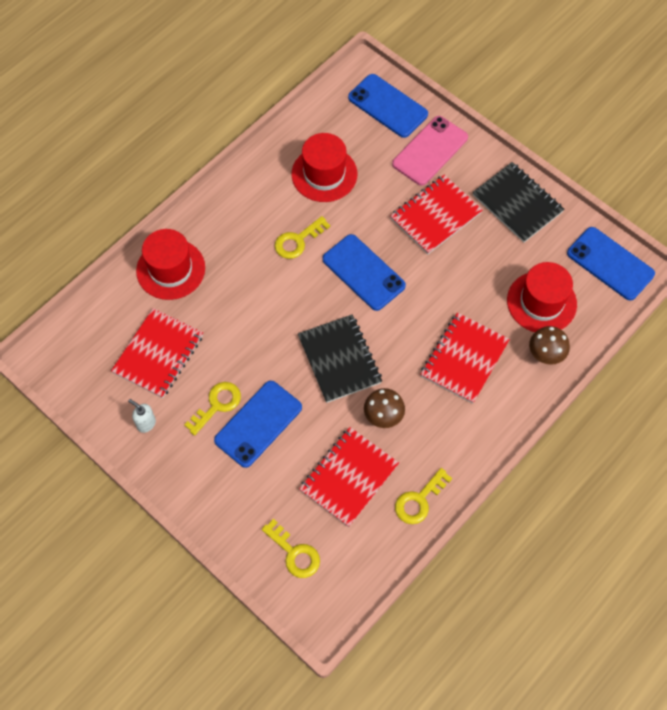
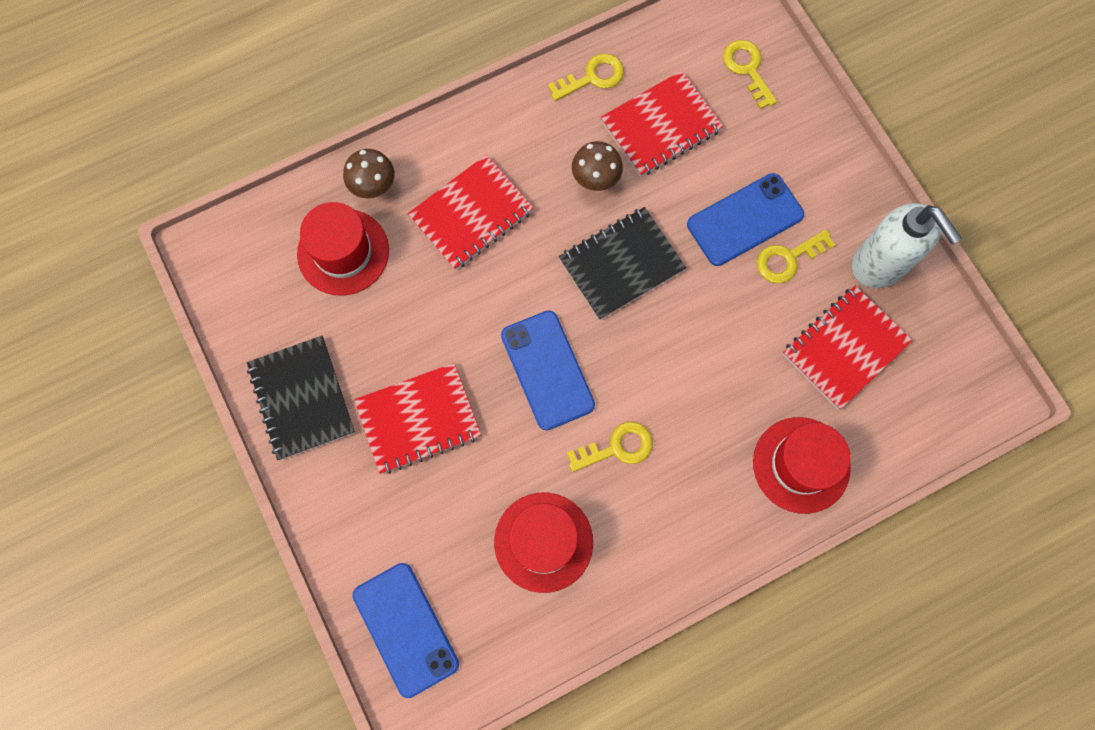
camera: 160 degrees left, 10 degrees up
(146, 423) = (879, 265): white soap dispenser -> white soap dispenser, size x2.35
(339, 359) = (621, 264): black notebook -> black notebook turned 60 degrees clockwise
(430, 151) = (379, 526): pink phone -> none
(610, 264) = (231, 272): blue phone -> none

